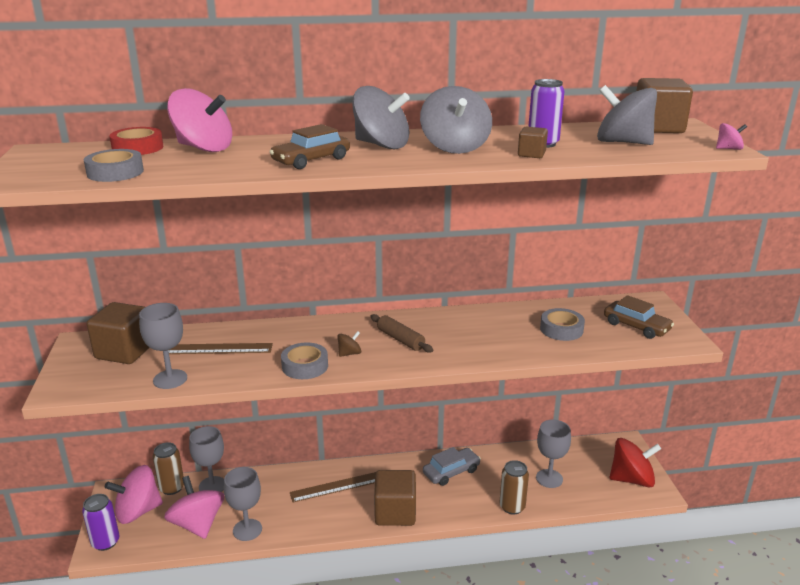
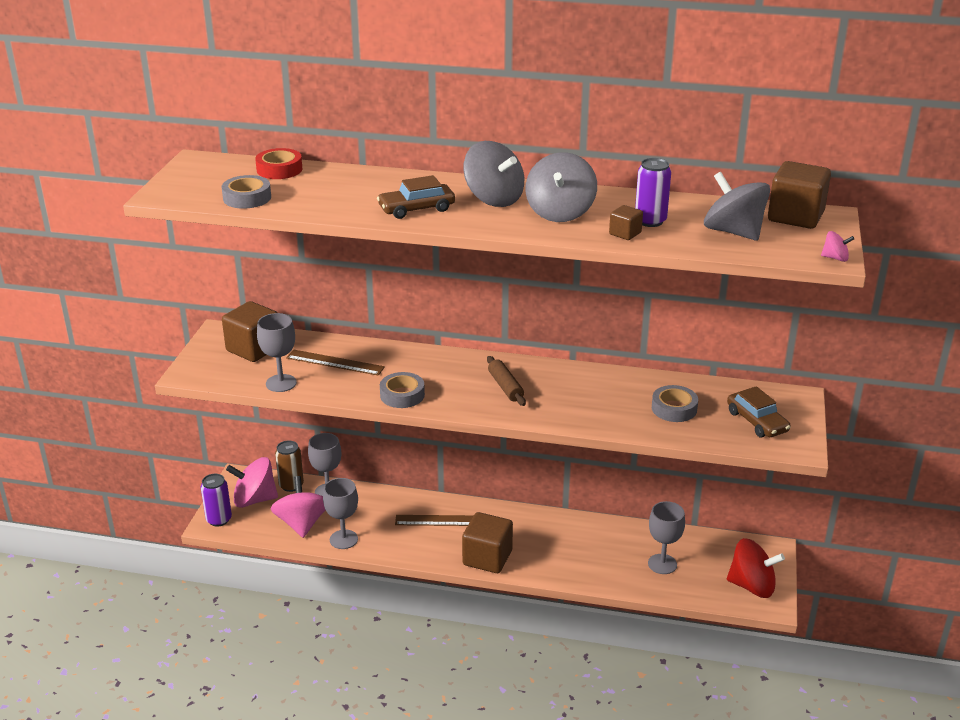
camera: 20 degrees right, 5 degrees up
(203, 148) = (334, 178): pink spinning top -> none
(349, 353) = (449, 391): brown spinning top -> none
(451, 472) = (563, 533): grey car -> none
(512, 507) = (606, 581): brown can -> none

